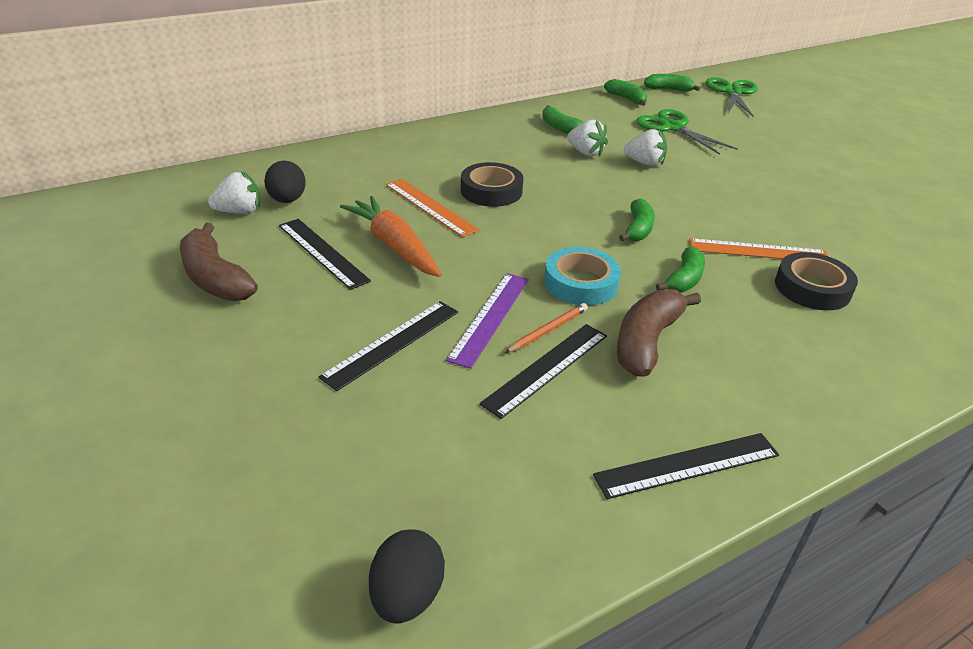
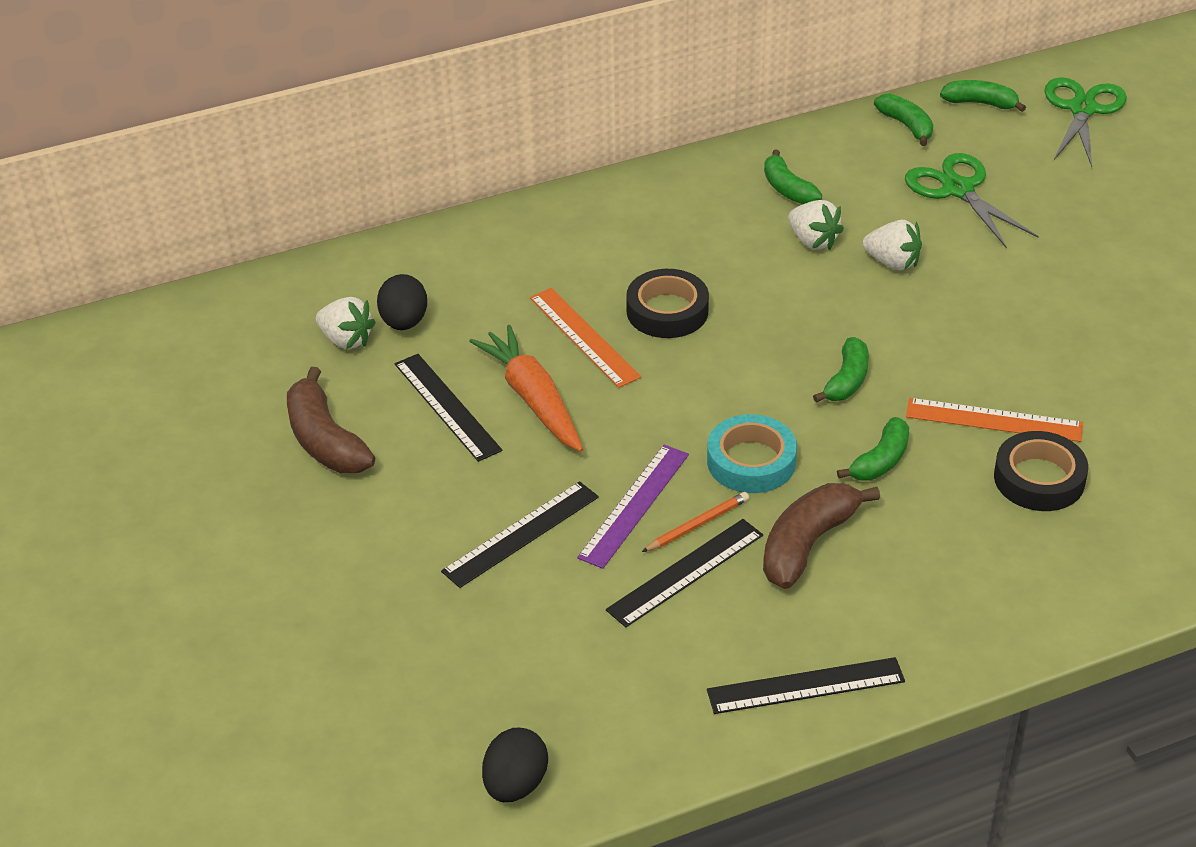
camera: 10 degrees right, 5 degrees up
(239, 211) = (346, 340): white strawberry -> white strawberry turned 45 degrees clockwise

